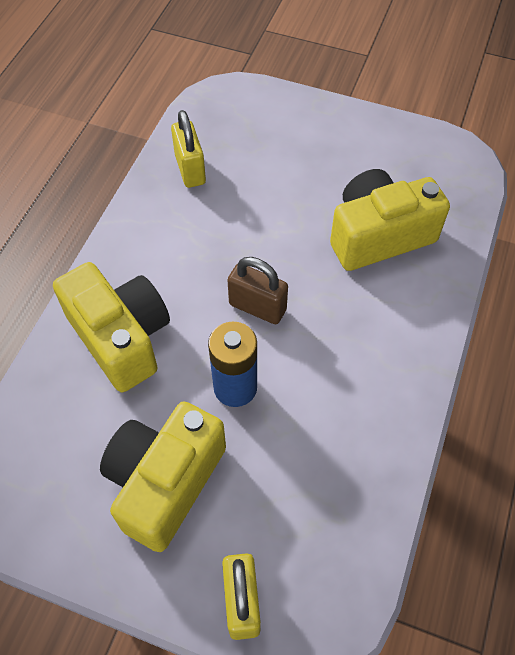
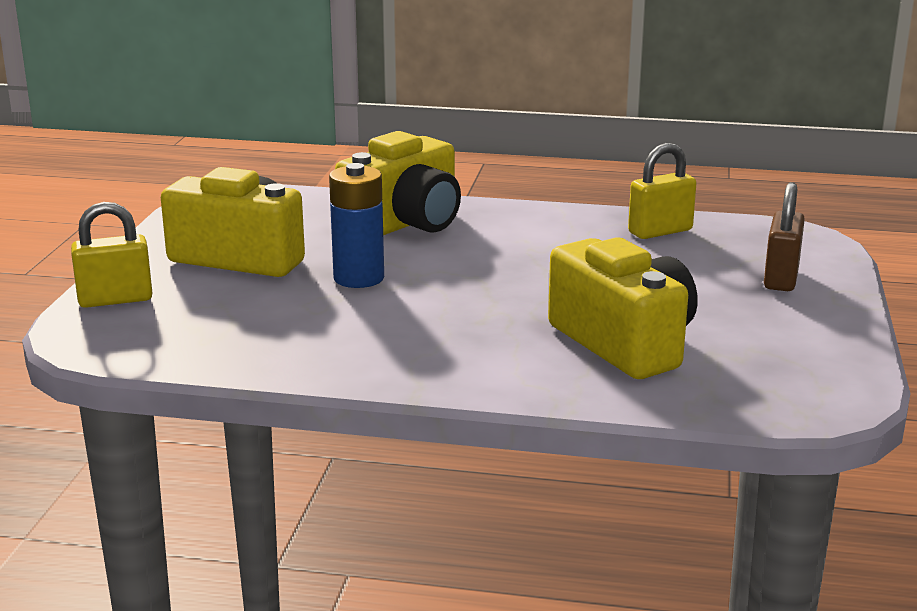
camera: 80 degrees right, 35 degrees down
(257, 307) = (471, 281): brown padlock -> brown padlock (781, 278)

